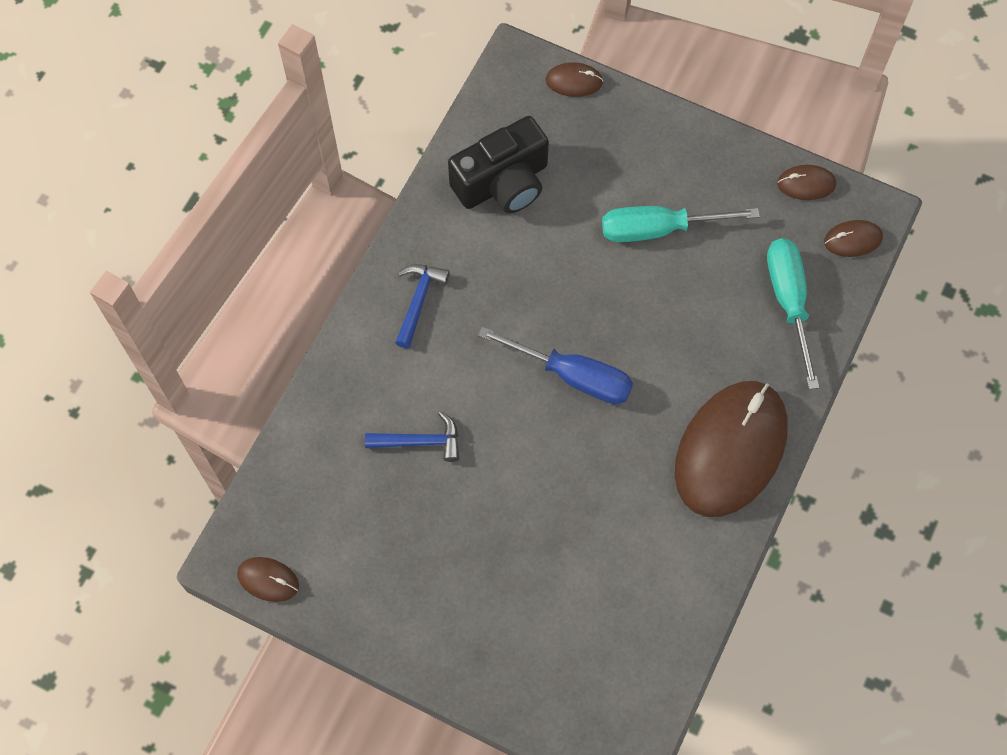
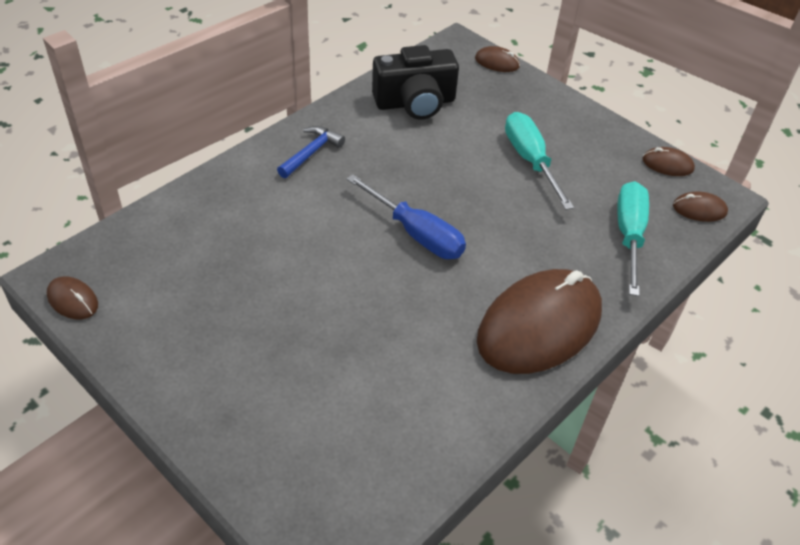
camera: 15 degrees right, 20 degrees down
(420, 441) = (262, 241): blue hammer -> none
(658, 229) = (530, 160): turquoise screwdriver -> turquoise screwdriver turned 60 degrees clockwise

